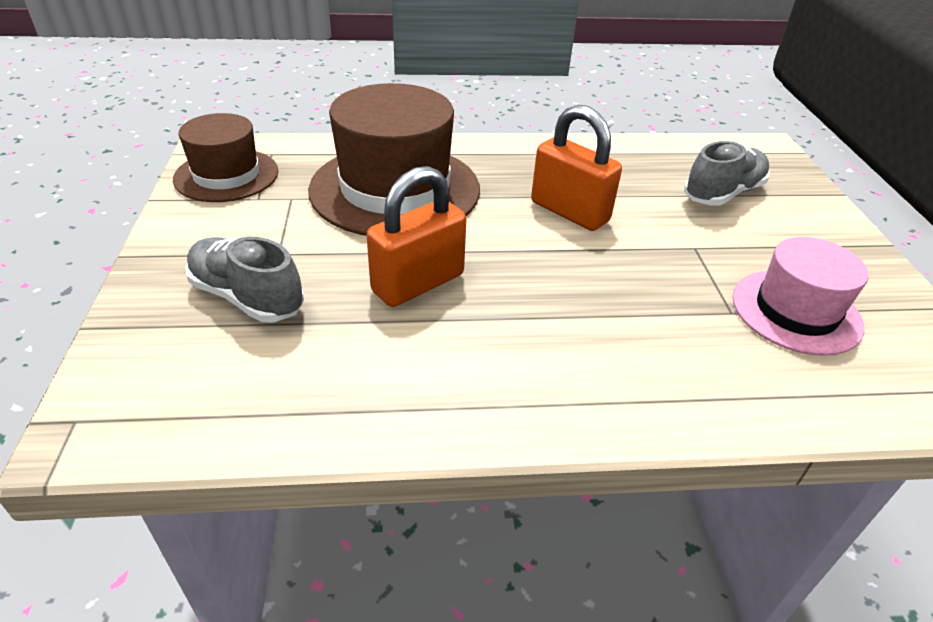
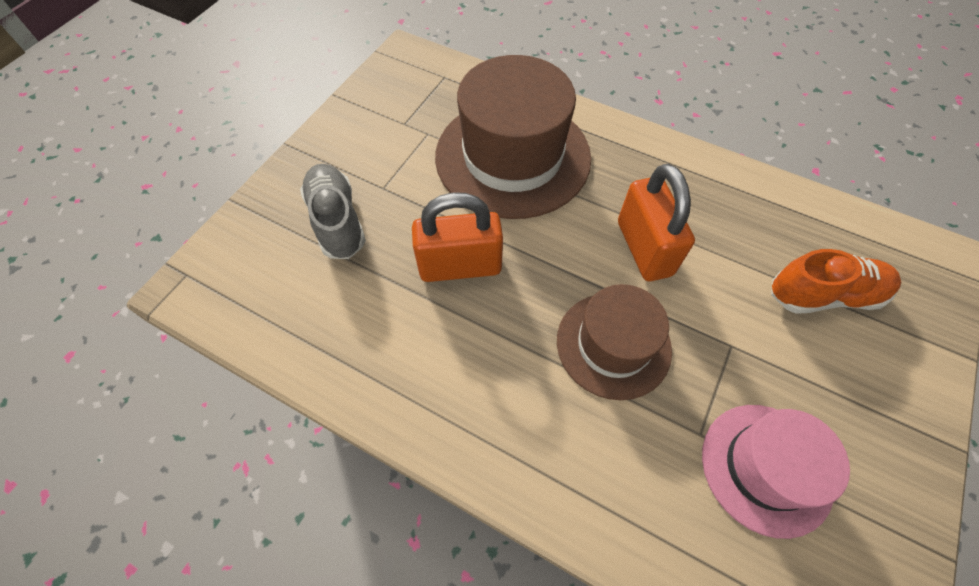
camera: 35 degrees right, 20 degrees up
(226, 175) = (397, 89): brown hat -> brown hat (613, 344)
(722, 193) = (823, 295): grey shoe -> orange shoe

